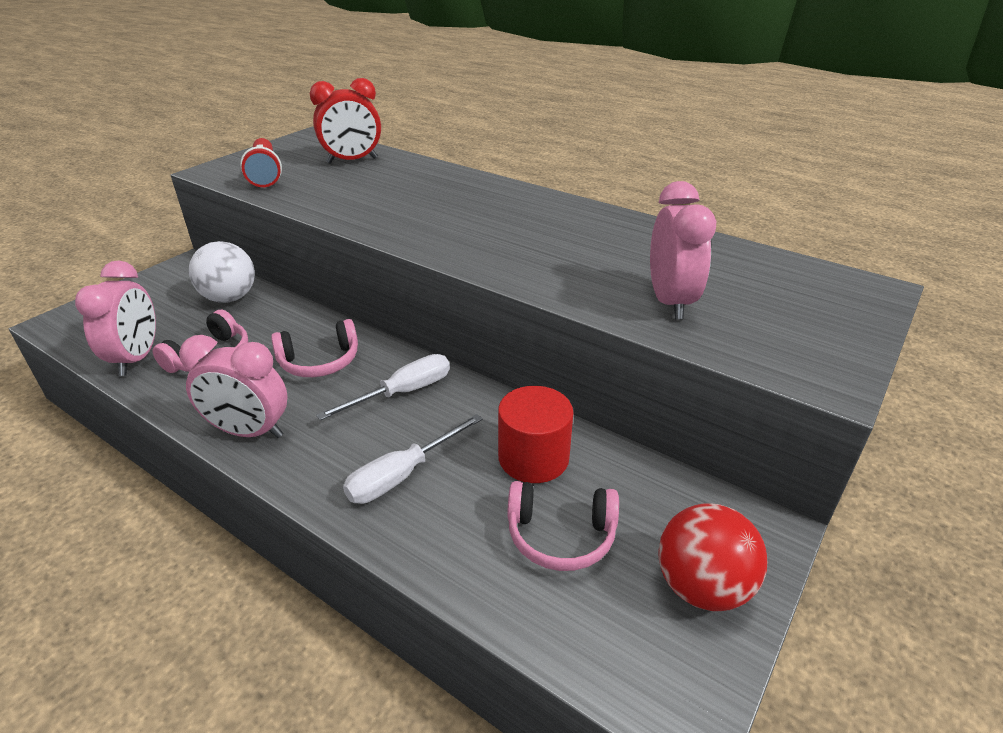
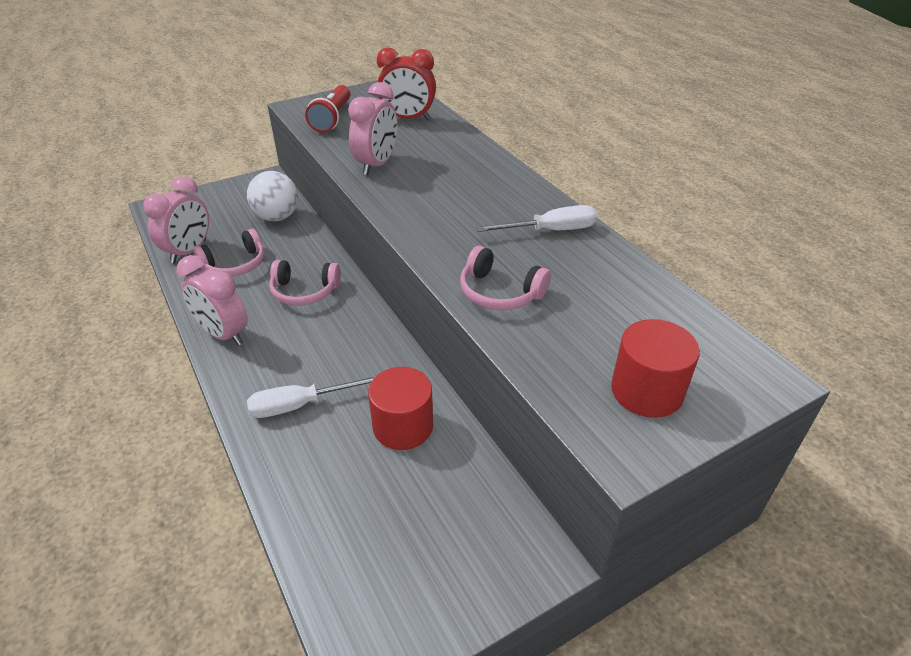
camera: 25 degrees right, 5 degrees up
(403, 392) = (345, 337): white screwdriver -> white screwdriver (550, 230)
(560, 535) = (377, 496): pink headphones -> pink headphones (500, 292)
(670, 302) = (554, 332): pink clock -> pink clock (376, 165)
(701, 586) = (451, 581): red ball -> none
(794, 326) = (647, 391): none -> red cylinder

